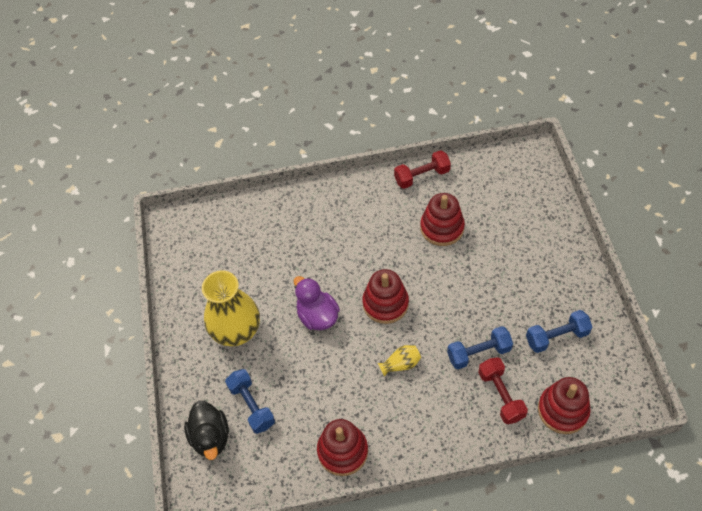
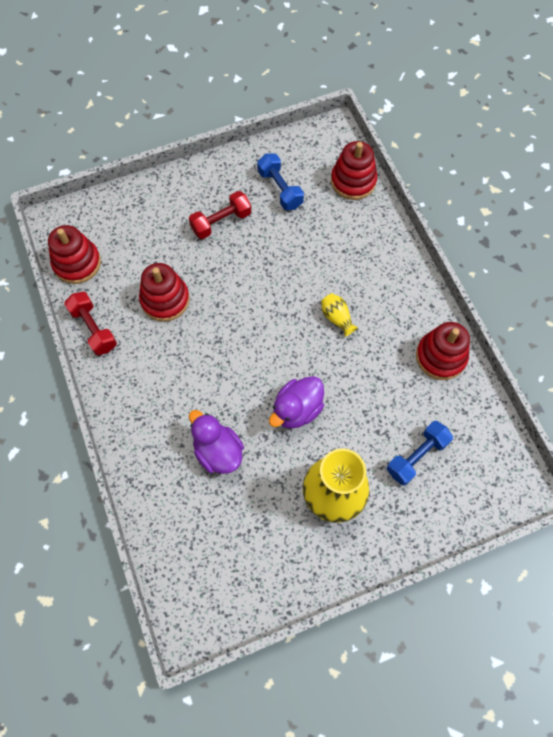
camera: 105 degrees left, 10 degrees up
(210, 437) = (462, 491): black duck -> none
(295, 253) = (218, 451): none -> purple duck
(385, 303) = (269, 343): red stacking toy -> red stacking toy (77, 263)
(478, 353) = (310, 251): blue dumbbell -> none
(500, 395) = (350, 229): red dumbbell -> red dumbbell (221, 222)

